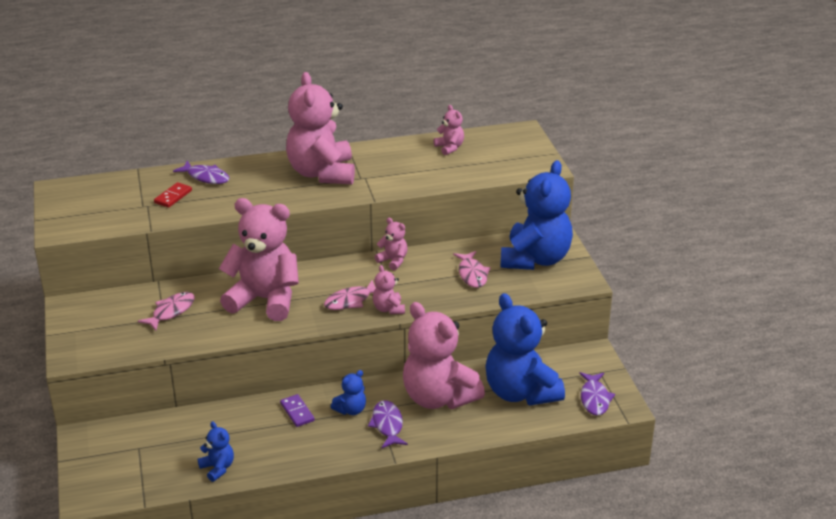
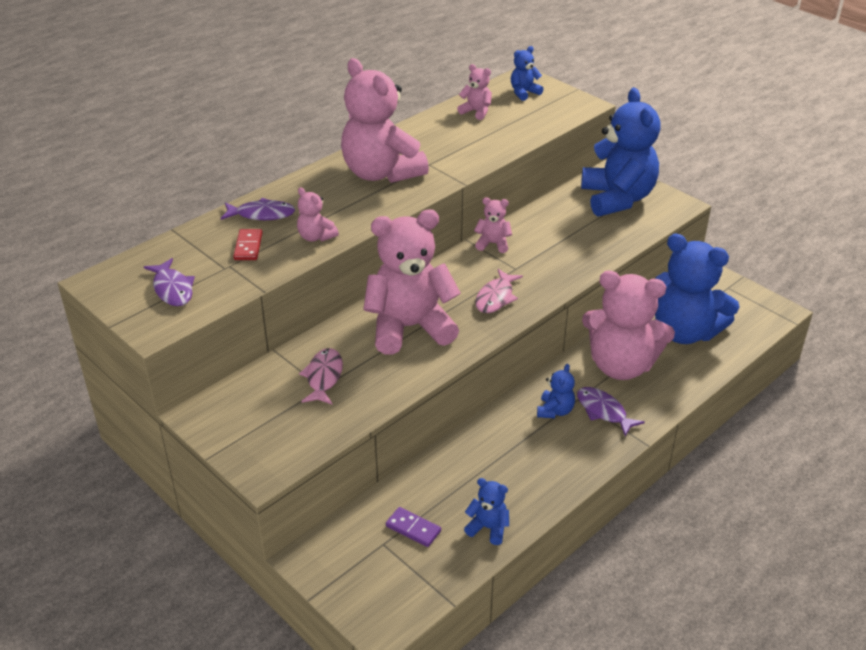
camera: 30 degrees left, 5 degrees up
(297, 412) = (507, 435): purple domino -> purple domino (413, 528)
(388, 309) = (540, 292): pink teddy bear -> pink teddy bear (316, 237)
(472, 274) = (579, 231): pink fish -> none
(507, 143) = (524, 93): none -> blue teddy bear
(594, 398) = (749, 313): purple fish -> purple fish (172, 289)

